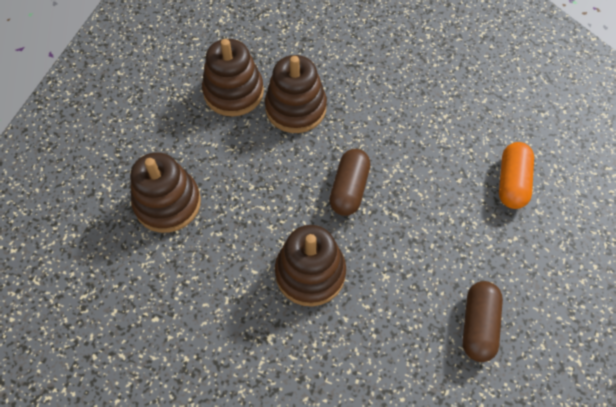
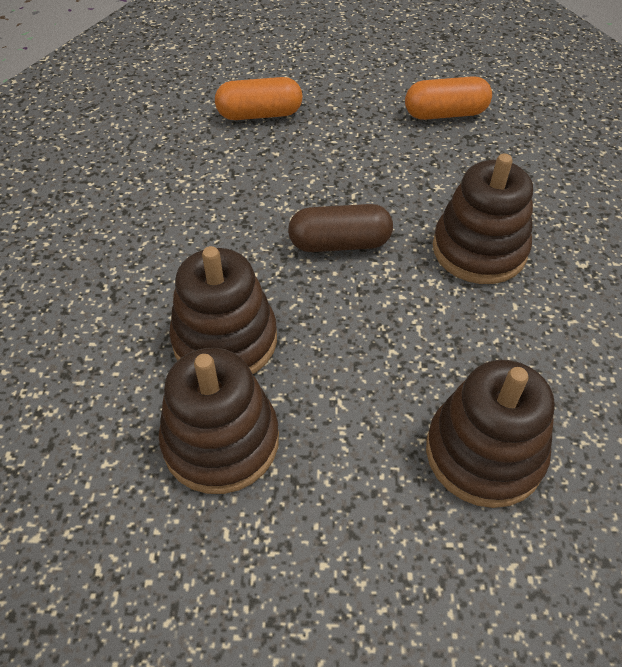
camera: 110 degrees left, 10 degrees down
(478, 325) = (445, 114): brown capsule -> orange capsule

